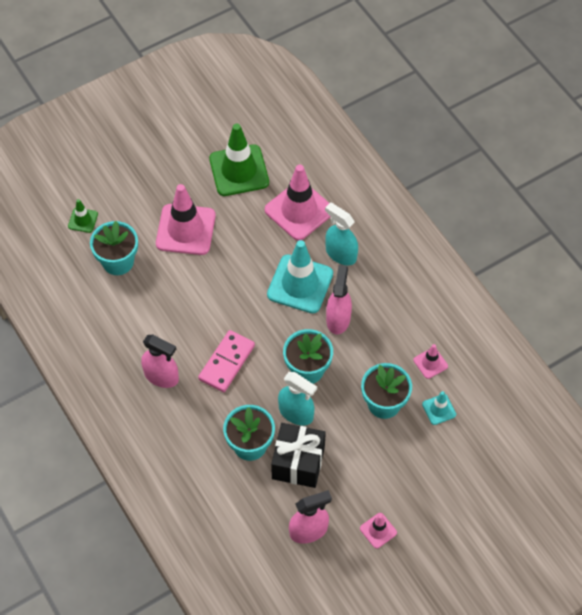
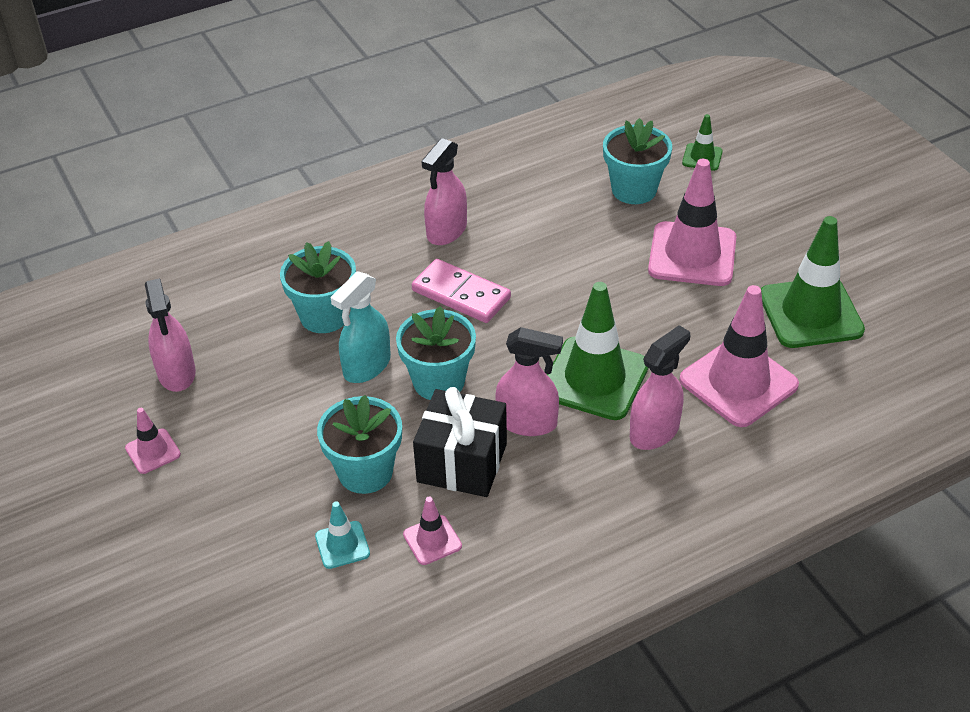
camera: 95 degrees right, 15 degrees down
(298, 463) = (285, 366): black gift -> black gift (462, 463)
(300, 284) = (594, 379): turquoise traffic cone -> green traffic cone
(340, 253) = (654, 432): turquoise spray bottle -> pink spray bottle

